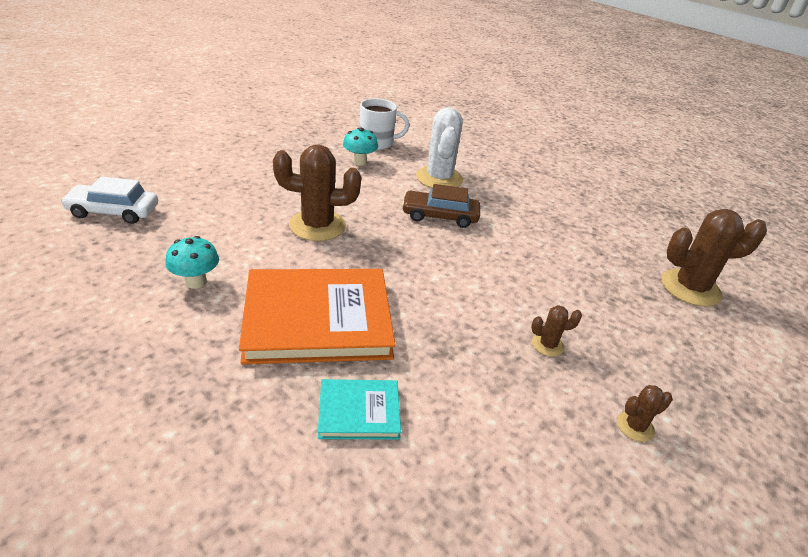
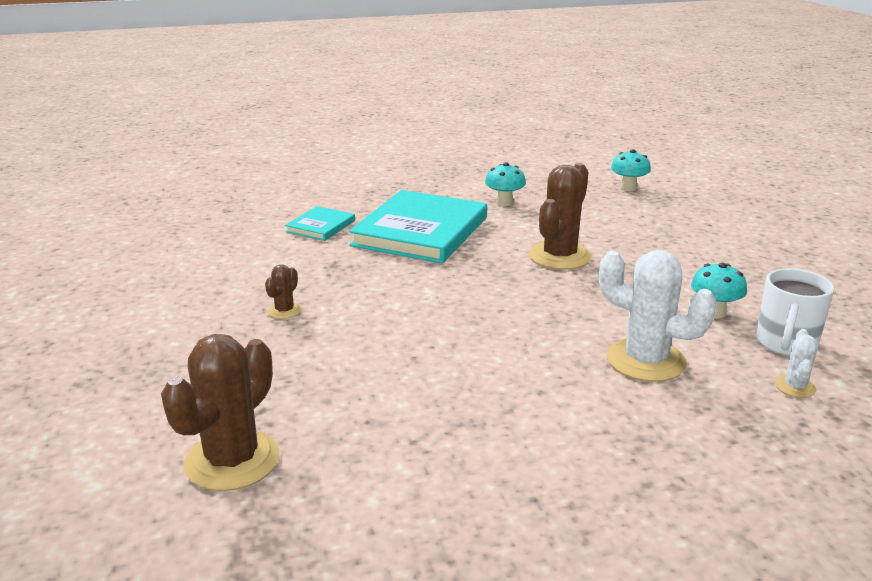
camera: 125 degrees right, 10 degrees down
(113, 212) = (628, 188): white car -> turquoise mushroom
(318, 319) = (420, 231): orange book -> turquoise book
(420, 141) = (795, 387): none -> white cactus
(440, 216) = (540, 328): brown car -> none
(635, 426) = (170, 312): brown cactus -> none

